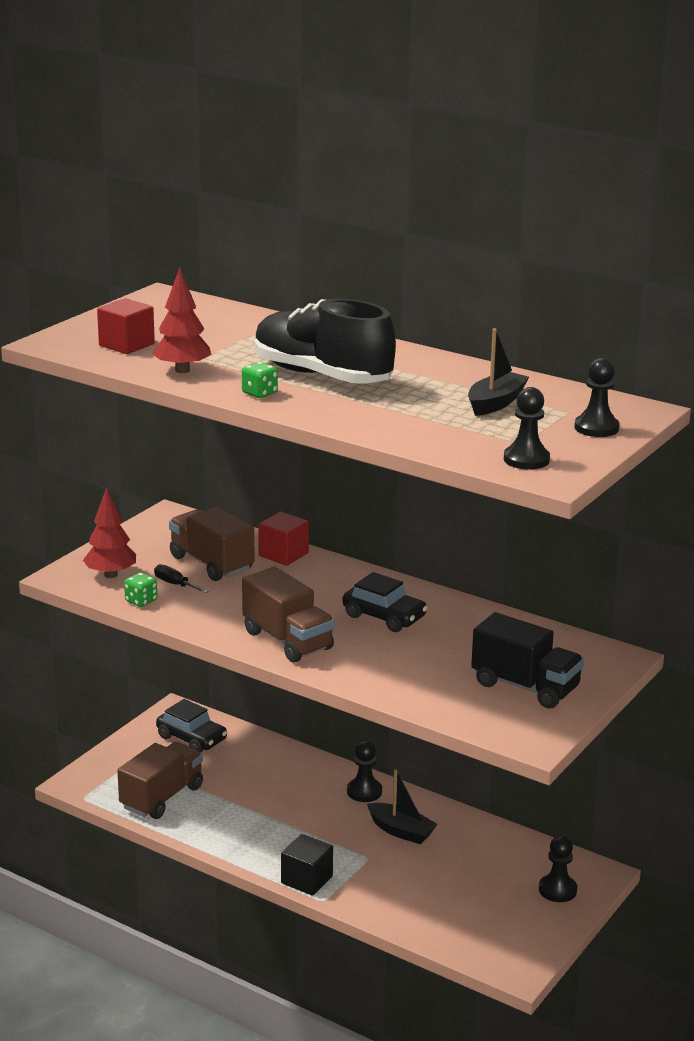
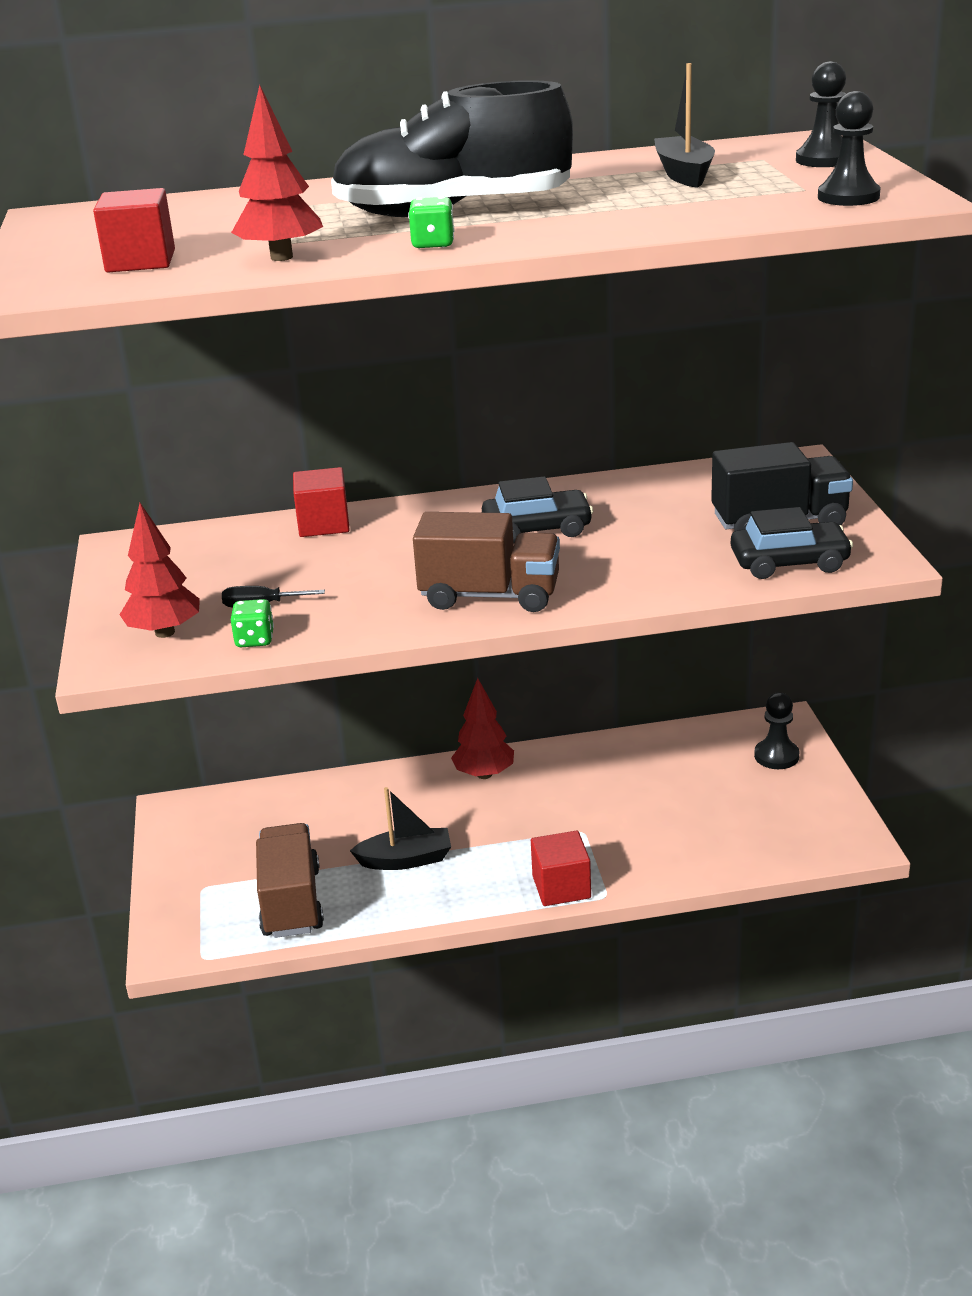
camera: 40 degrees left, 5 degrees up
(191, 738) = (232, 826): black car -> black car (789, 562)
(211, 564) = (262, 568): brown truck -> none
(307, 880) = (561, 887): black cube -> red cube
(364, 791) = (484, 774): black pawn -> red tree
(401, 831) = (573, 788): black boat -> black boat (406, 860)

